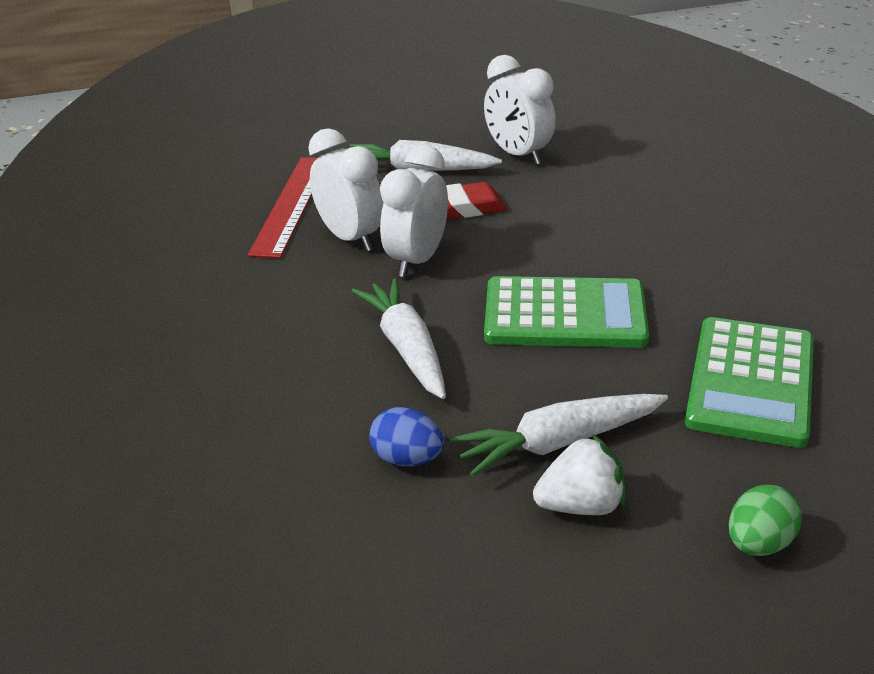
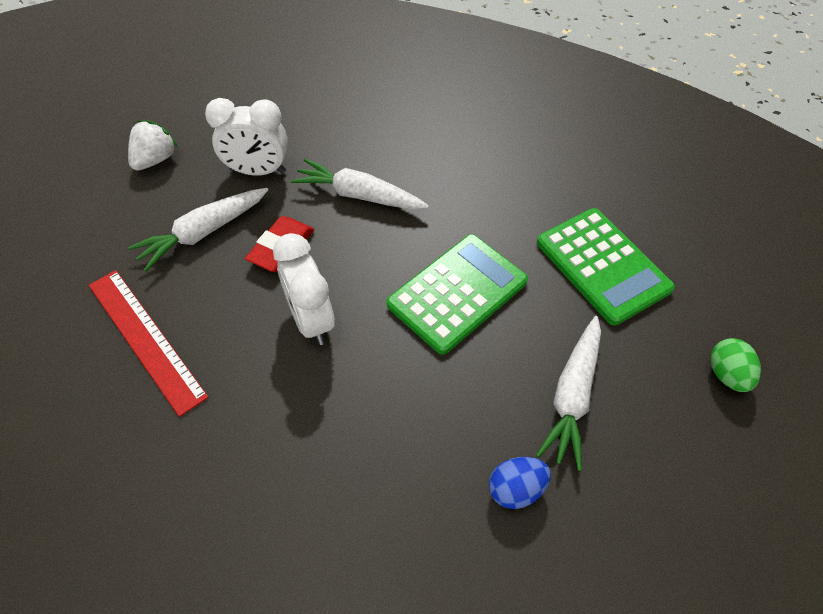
camera: 50 degrees left, 20 degrees up
(350, 238) = (237, 336): white clock -> none
(406, 348) = (403, 402): white carrot -> white carrot (359, 195)
(581, 505) = (635, 430): white strawberry -> white strawberry (155, 160)

